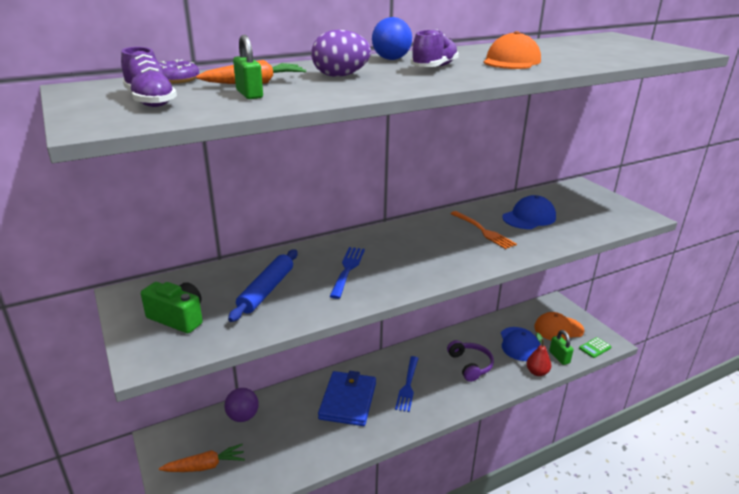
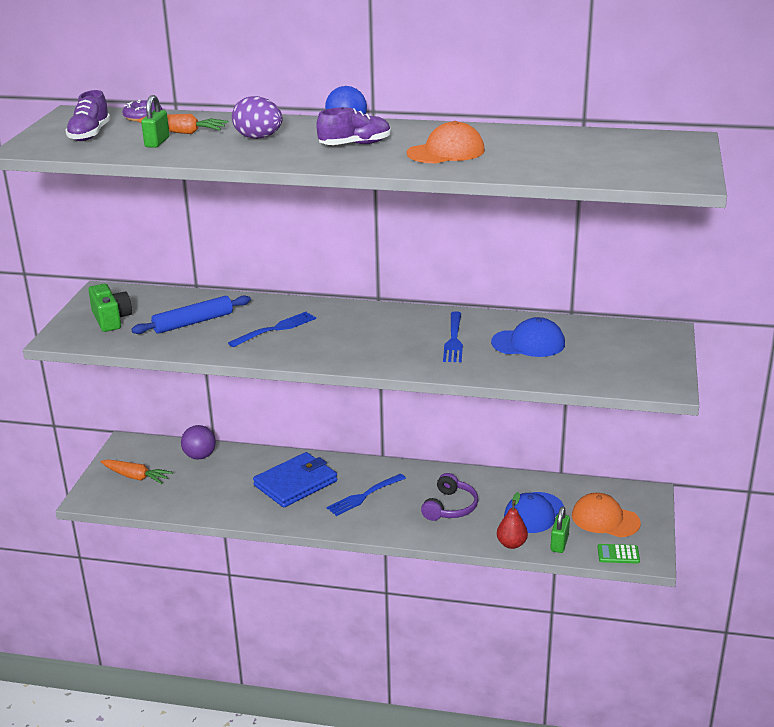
camera: 40 degrees right, 0 degrees up
(483, 231) = (453, 339): orange fork -> blue fork

